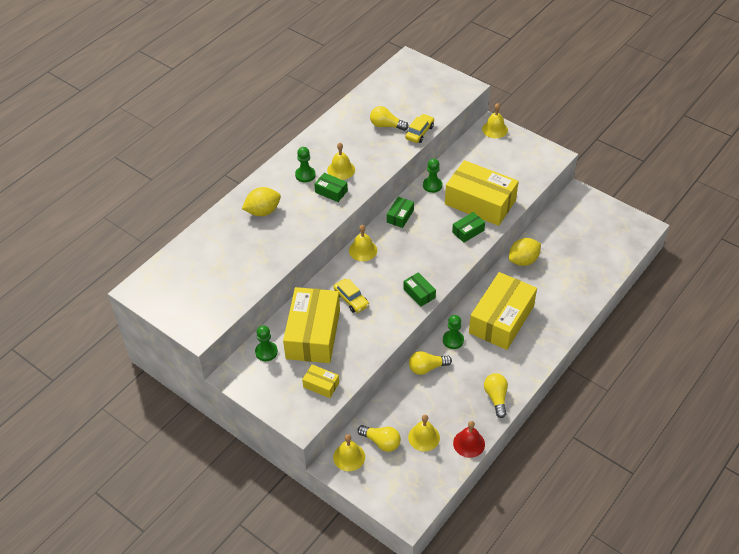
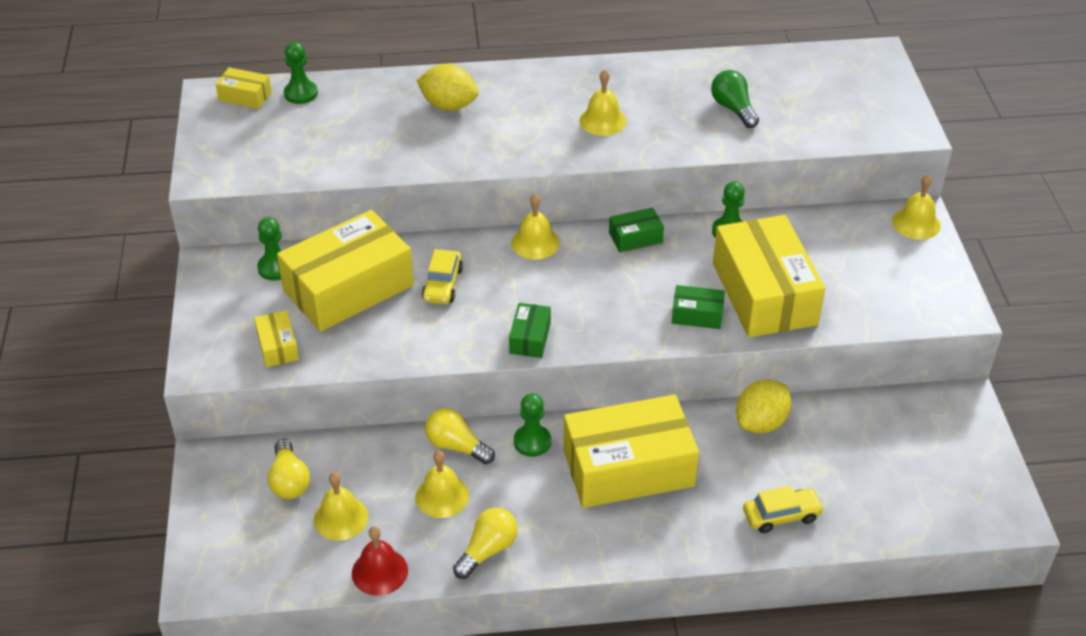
camera: 45 degrees right, 5 degrees down
(155, 278) = (245, 96): none -> yellow box
(305, 175) = (552, 99): green pawn -> green pawn (301, 93)
(331, 191) = (555, 136): green box -> none
(349, 457) = (235, 465): yellow bell -> yellow bell (442, 496)
(386, 125) = (733, 109): yellow light bulb -> green light bulb
(419, 132) = (765, 142): yellow car -> yellow car (781, 515)
(523, 260) = (761, 423): yellow lemon -> yellow lemon turned 60 degrees counterclockwise

